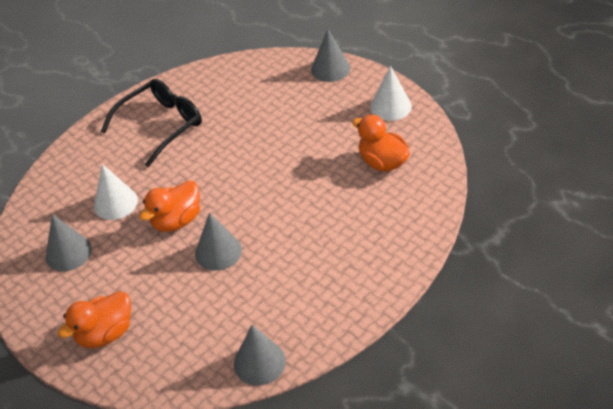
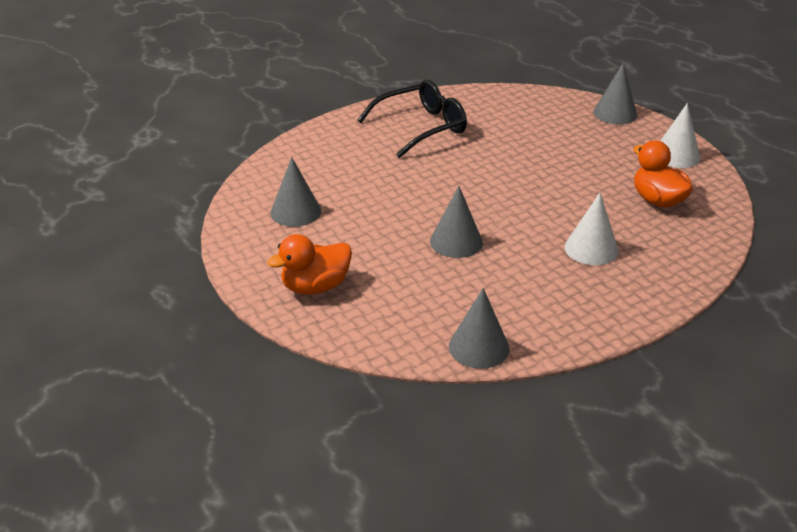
camera: 10 degrees right, 10 degrees down
(115, 203) = (356, 180): white cone -> white cone (591, 249)
(177, 220) = (417, 207): orange duck -> none

